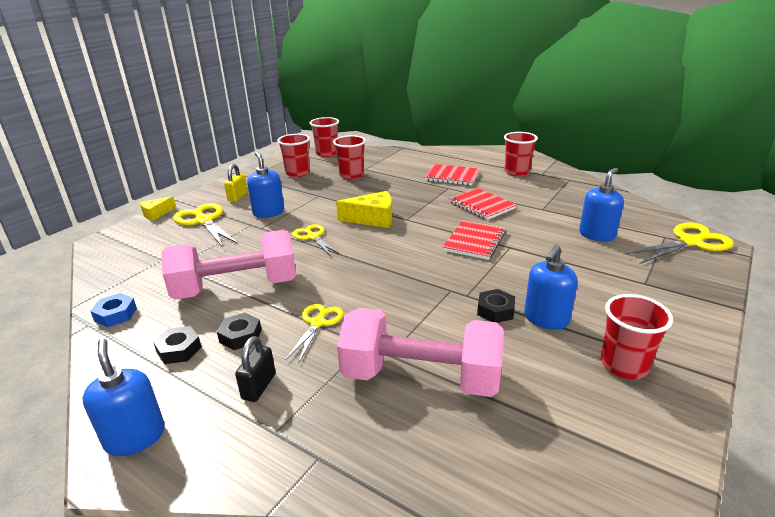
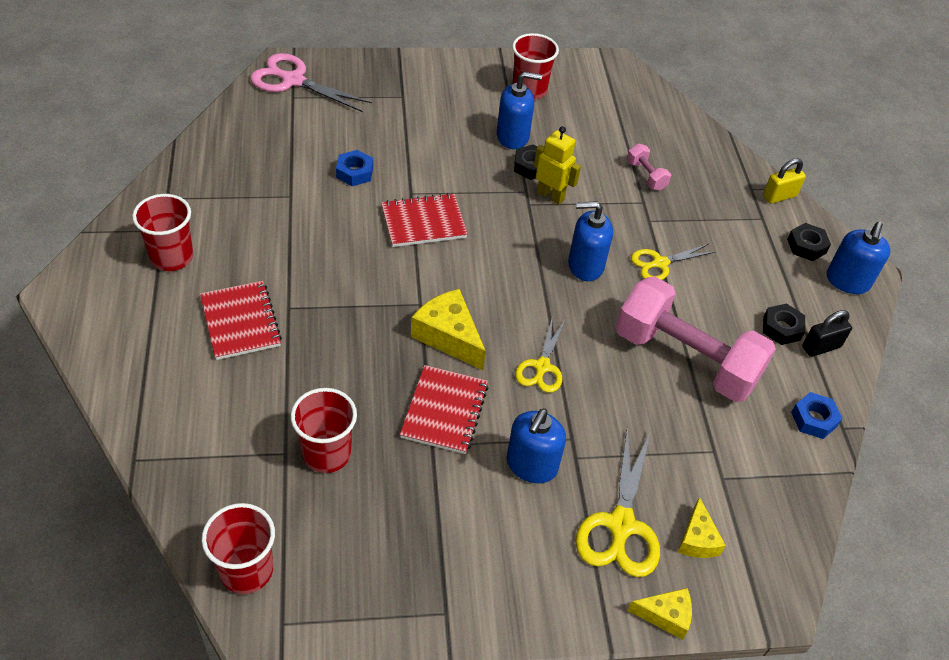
camera: 135 degrees left, 20 degrees up
(159, 236) = (697, 539): none -> yellow cheese
(238, 197) = (526, 552): yellow padlock -> yellow padlock (779, 196)
(240, 336) = (726, 301): black nut -> black nut (806, 246)
(259, 386) = (748, 251): black padlock -> black padlock (821, 347)
(297, 173) = (374, 544): red cup -> none
(421, 377) = (646, 175): pink dumbbell -> pink dumbbell, size x0.40
(449, 305) = (550, 195): none -> yellow robot
(482, 205) = (323, 251): red notebook -> red notebook (444, 411)
(550, 234) = (355, 172): none -> blue nut
(597, 235) = (328, 140): blue soap dispenser -> blue soap dispenser (585, 265)
(690, 242) = (293, 80): yellow scissors -> pink scissors

